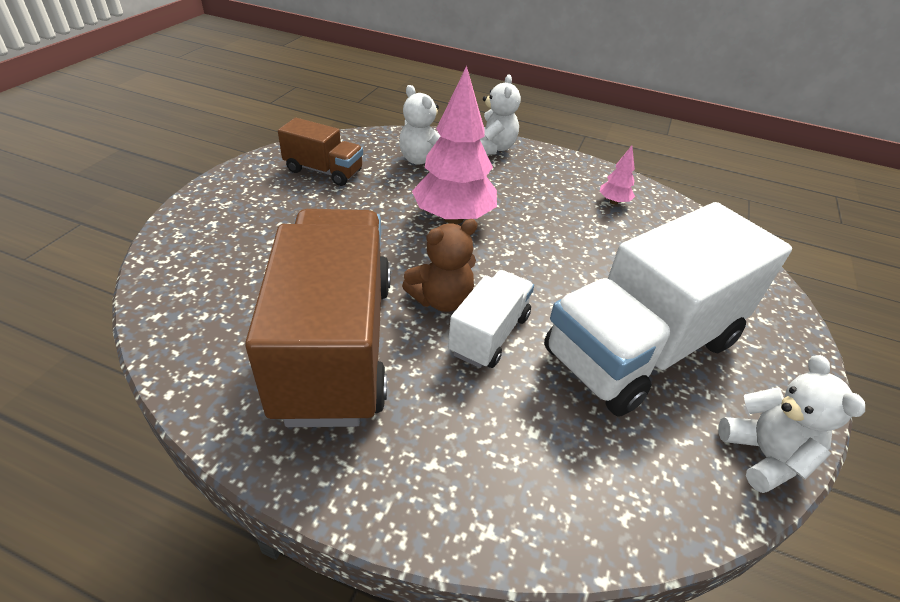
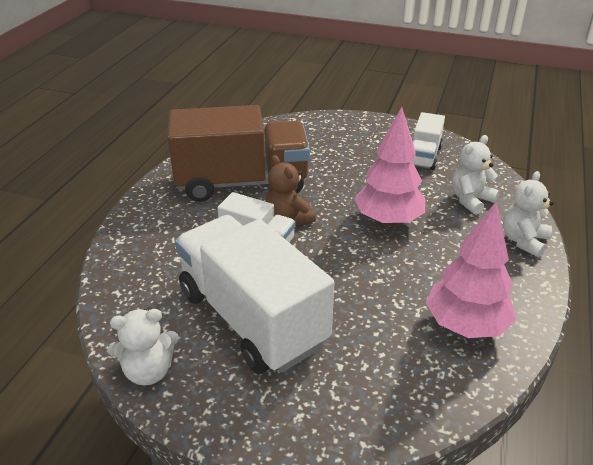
camera: 90 degrees right, 5 degrees down
(324, 171) = (424, 156): brown truck -> white truck
(492, 148) = (523, 241): white teddy bear -> white teddy bear turned 120 degrees clockwise
(613, 202) = (465, 325): pink tree -> pink tree, size x2.23

